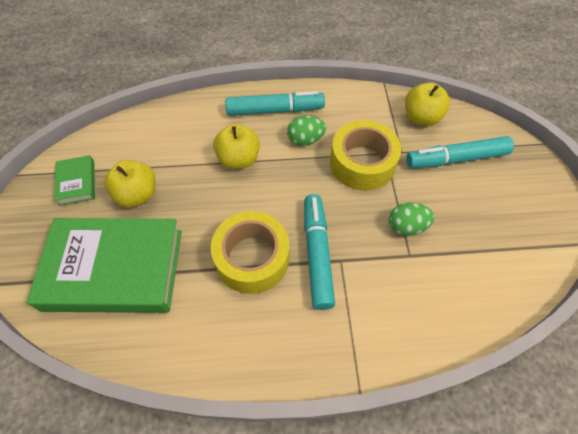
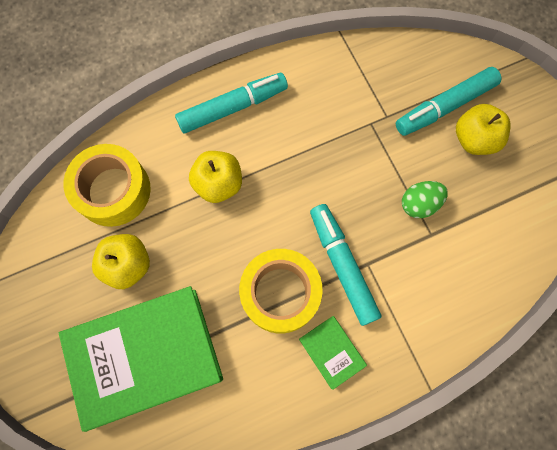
camera: 20 degrees left, 15 degrees up
(77, 182) = (53, 274): green book -> green book (331, 352)
(305, 140) = (281, 135): green egg -> none
(362, 163) = (351, 144): yellow tape -> yellow tape (113, 190)
(421, 117) = (394, 65): yellow apple -> yellow apple (474, 139)

